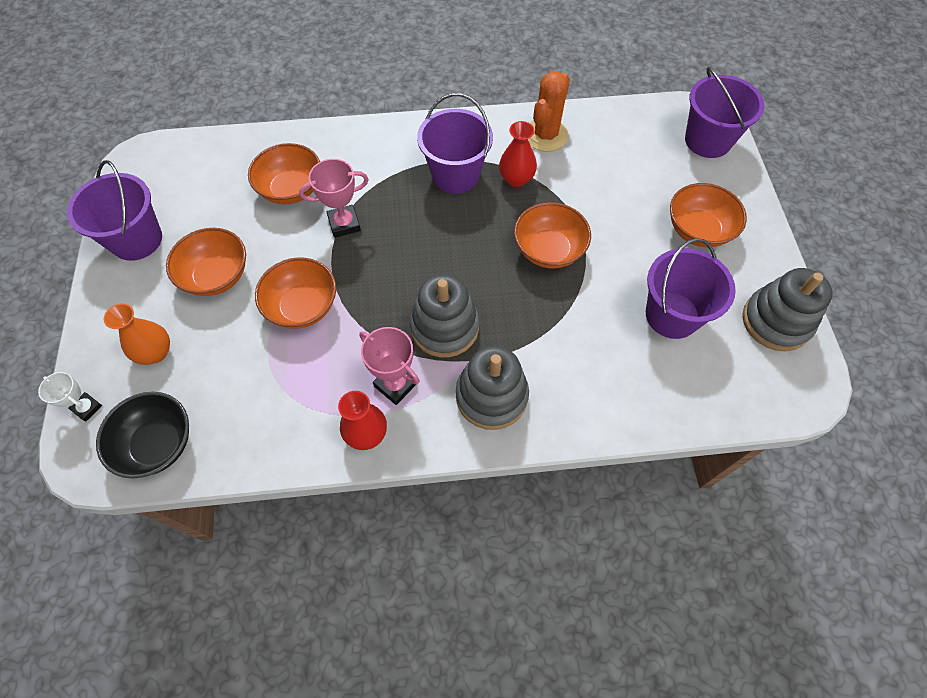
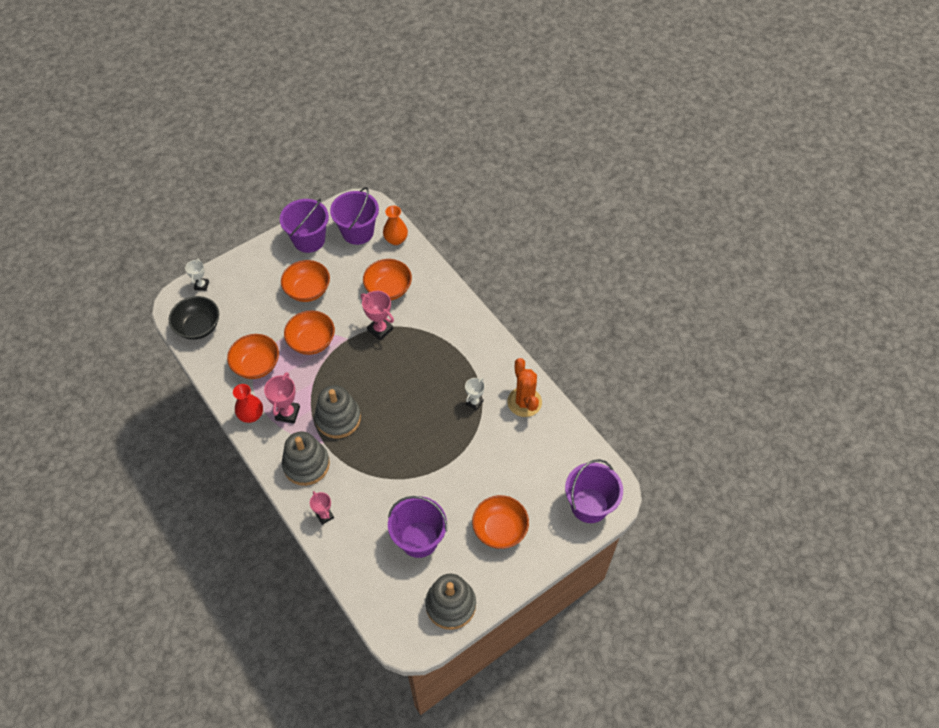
camera: 60 degrees right, 5 degrees down
(155, 352) = (247, 293): orange vase -> orange vase (396, 239)
(455, 175) = (455, 367): purple bucket -> purple bucket (357, 232)
(516, 179) = (474, 402): red vase -> white trophy
(545, 135) = (524, 402): orange cactus -> orange cactus turned 75 degrees clockwise
(548, 250) = (428, 447): orange bowl -> orange bowl (256, 365)
(583, 407) = (324, 516): none -> pink trophy

